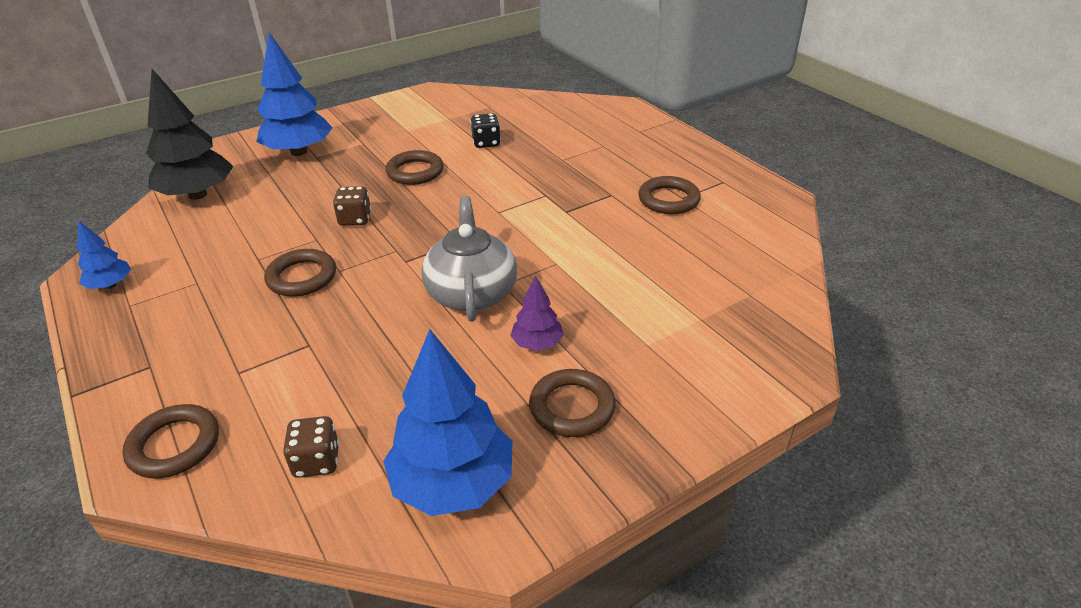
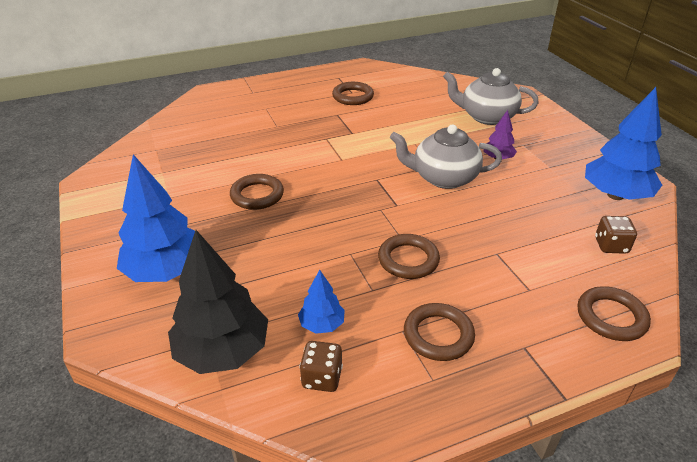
camera: 80 degrees left, 0 degrees up
(110, 285) = (394, 403): blue tree -> blue tree (322, 324)
(355, 219) = (325, 230): brown dice -> brown dice (322, 378)
(486, 143) = (227, 156): black dice -> none
(572, 407) = (551, 153): brown ring -> brown ring (438, 335)
(670, 330) = (486, 117): none -> grey teapot

